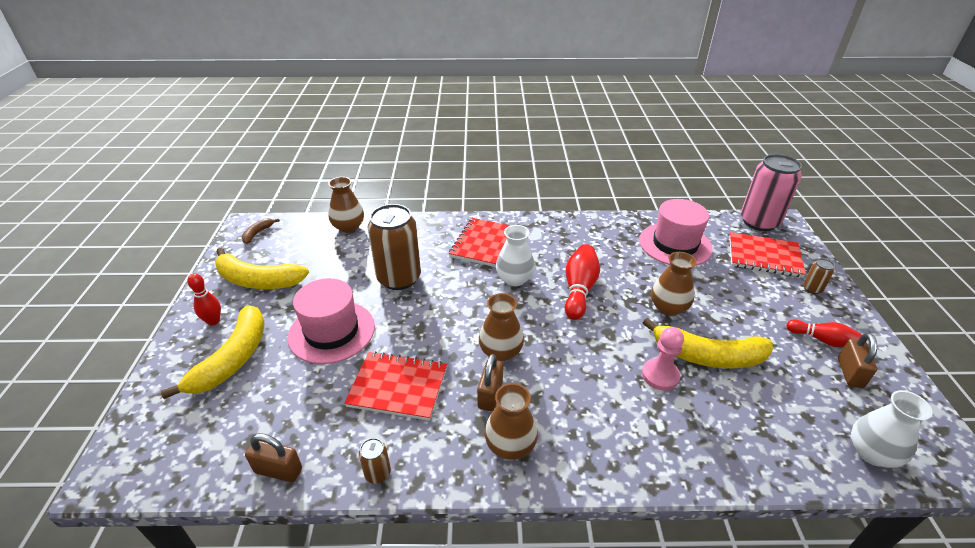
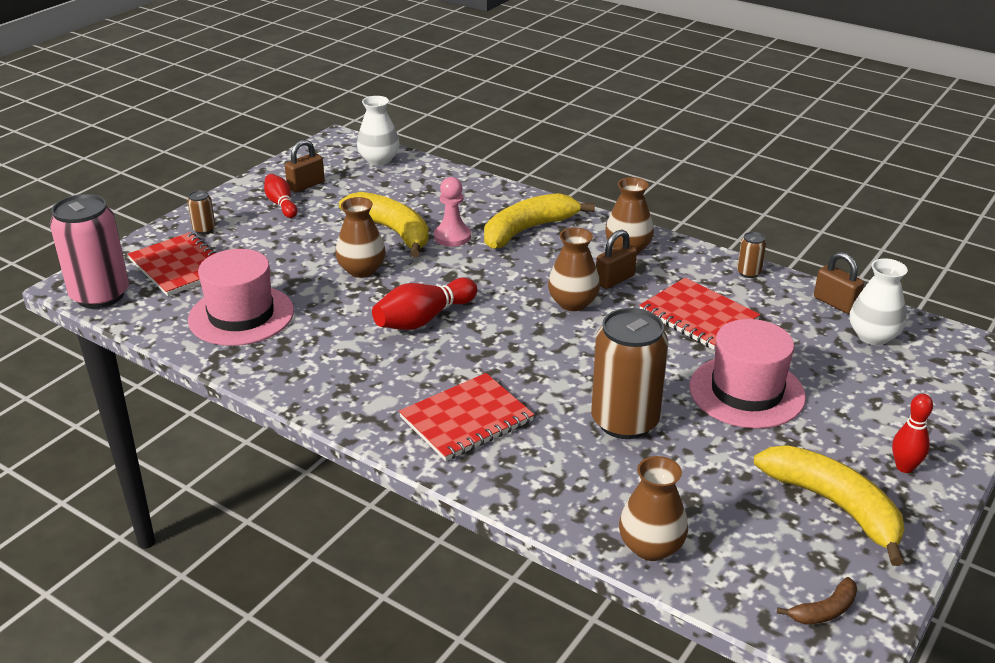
camera: 145 degrees left, 5 degrees down
(233, 359) = (877, 409): yellow banana -> yellow banana (528, 230)
(514, 279) = (480, 359): white vase -> white vase (873, 336)

